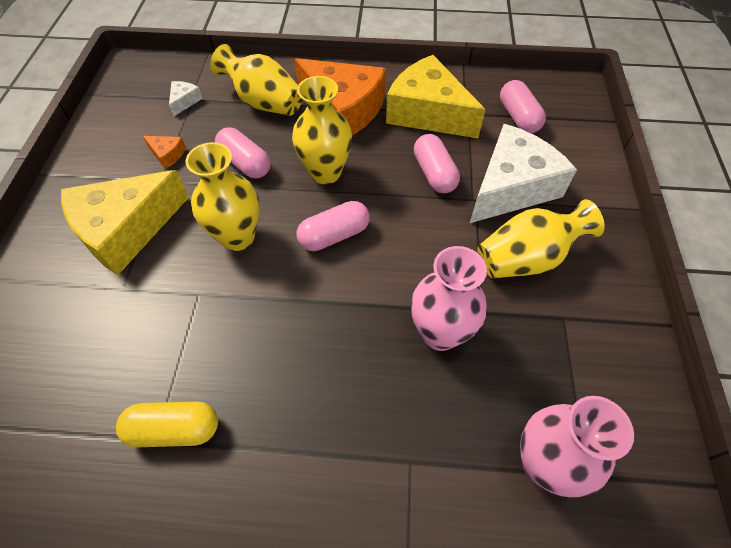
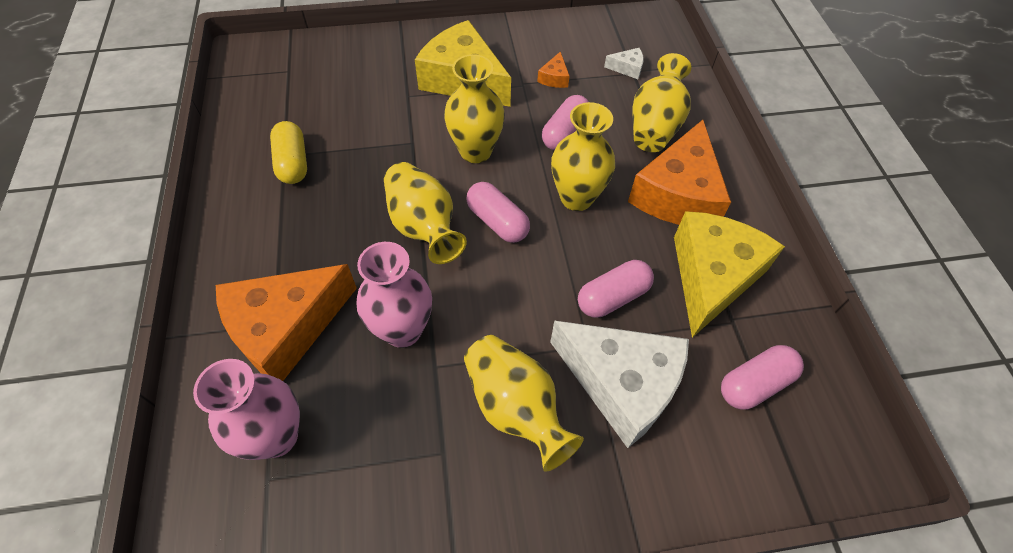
camera: 75 degrees right, 0 degrees up
(321, 298) = (424, 227): none -> yellow vase
(419, 449) = (286, 328): none -> orange cheese

